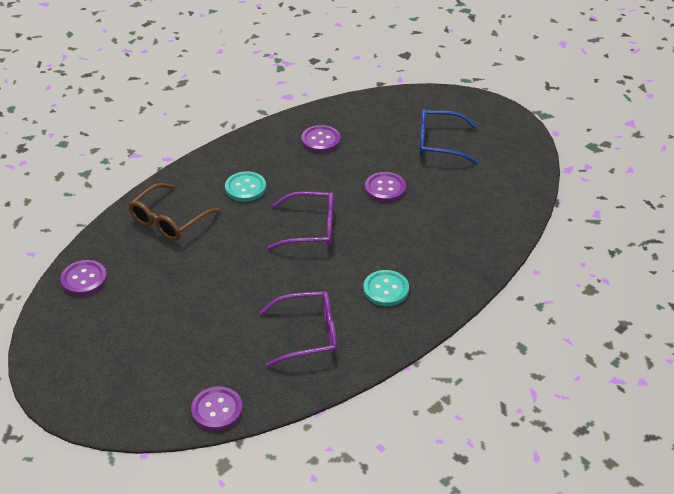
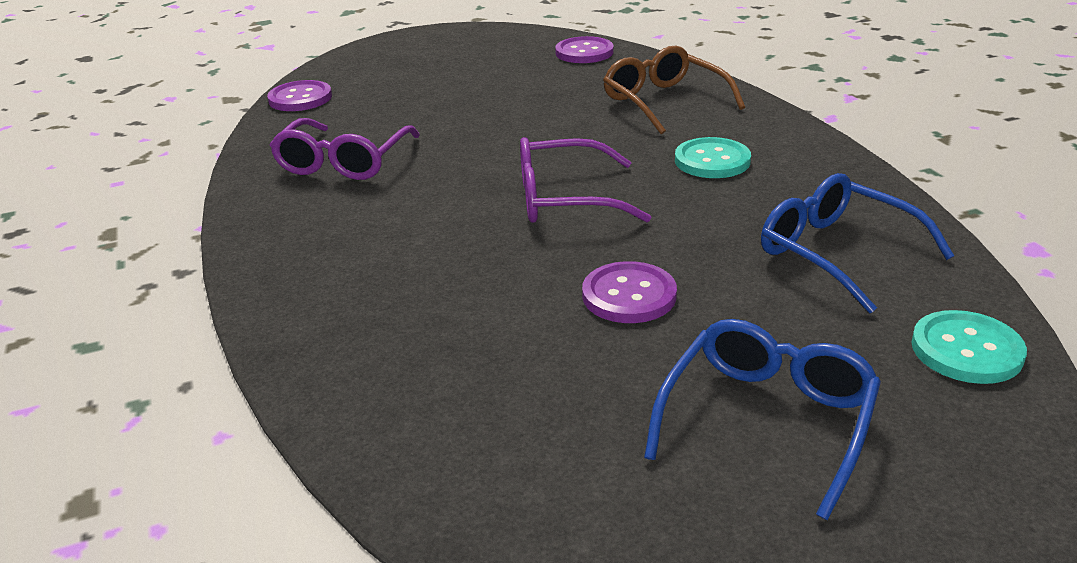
camera: 115 degrees right, 10 degrees down
(311, 229) = (564, 199): purple glasses -> purple glasses turned 60 degrees clockwise
(320, 140) = (836, 252): purple button -> blue glasses
(386, 289) = (360, 237): turquoise button -> turquoise button (966, 350)

